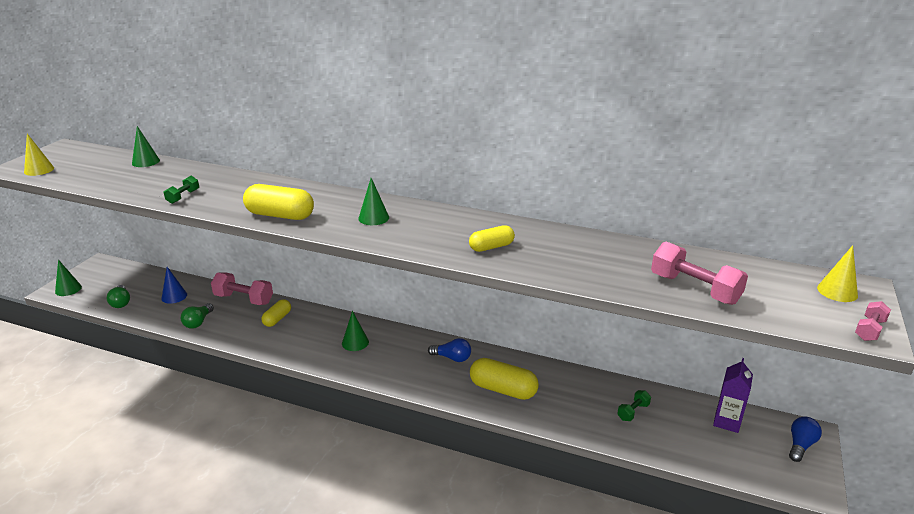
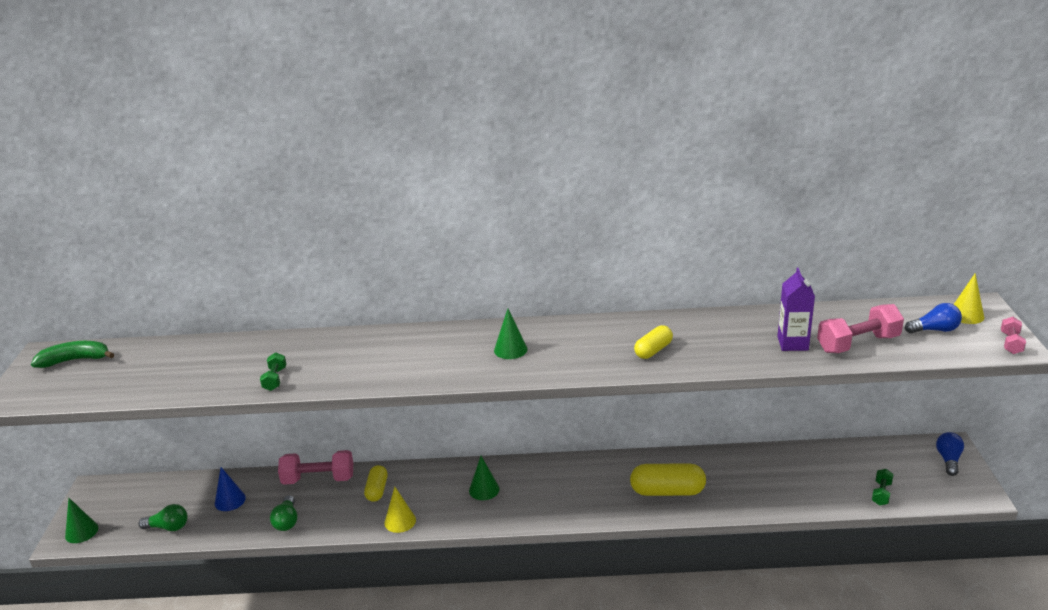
camera: 20 degrees left, 0 degrees up
(39, 170) = (49, 392): yellow cone -> yellow cone (400, 521)
(76, 155) = (75, 360): none -> green banana
(121, 302) = (168, 527): green light bulb -> green light bulb turned 45 degrees counterclockwise
(145, 162) = (178, 348): green cone -> none
(280, 215) = (409, 372): yellow capsule -> none
(452, 358) = (596, 475): blue light bulb -> blue light bulb (934, 330)
(633, 412) = (797, 474): green dumbbell -> green dumbbell (881, 493)
(694, 289) = (858, 344): pink dumbbell -> pink dumbbell turned 45 degrees counterclockwise
(727, 421) = (879, 458): purple carton -> purple carton (792, 343)

